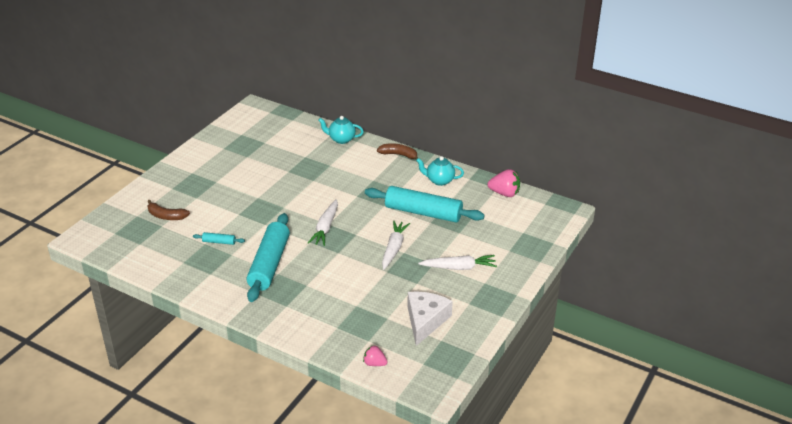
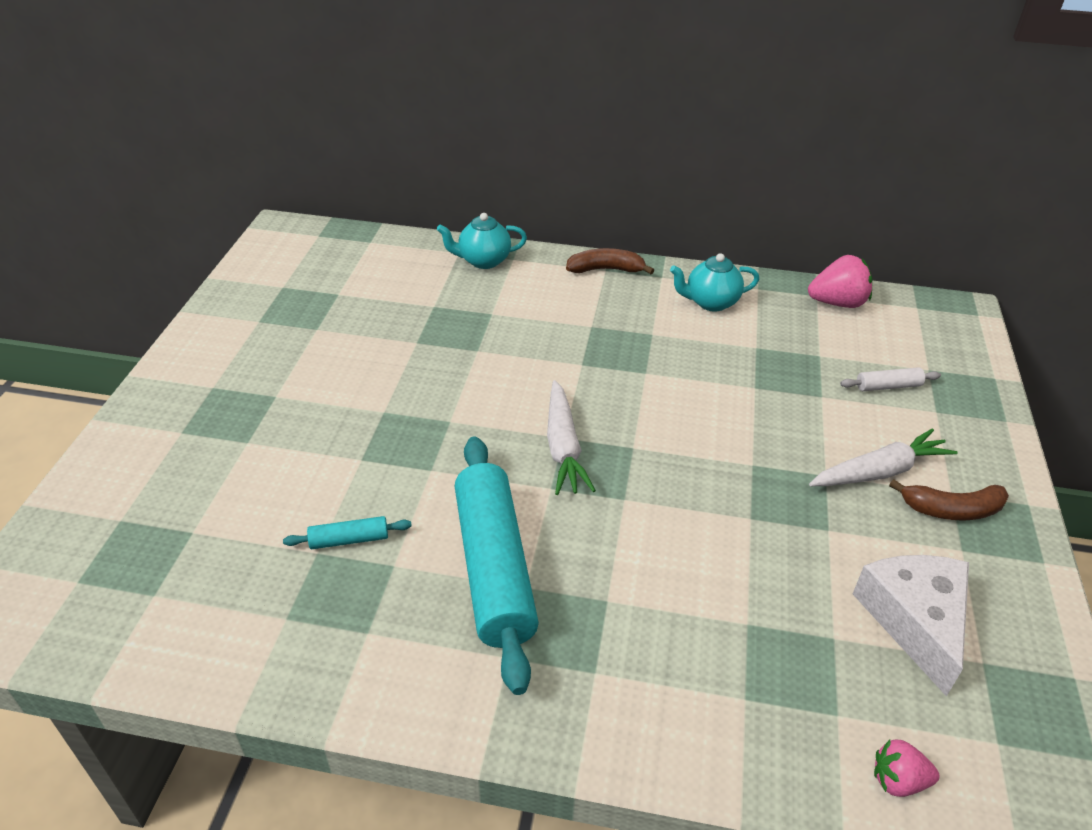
camera: 20 degrees left, 5 degrees up
(166, 216) = (194, 504): brown banana -> brown banana (951, 509)
(394, 248) = (728, 461): white carrot -> none
(423, 212) = (728, 370): turquoise rolling pin -> none
(495, 235) = (888, 386): none -> white rolling pin

